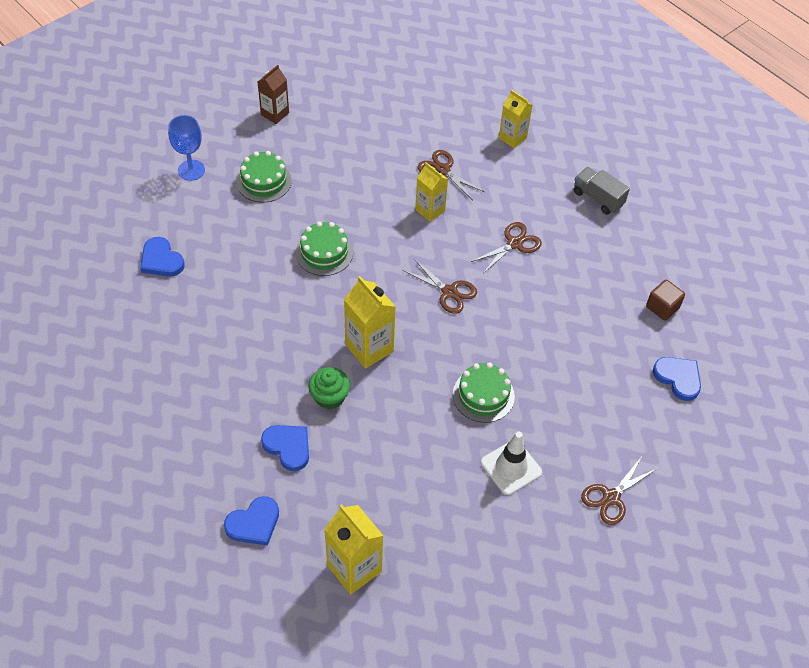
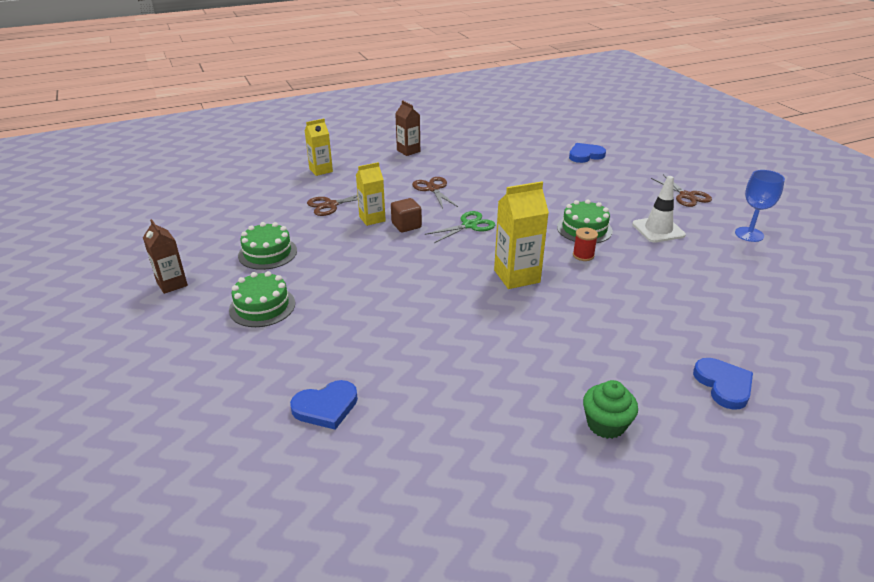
camera: 70 degrees left, 20 degrees down
(191, 170) = (199, 359): blue goblet -> blue goblet (749, 234)
(288, 447) = (627, 345): blue heart -> none
(324, 252) = (387, 283): green cake -> green cake (267, 253)
(329, 397) = (569, 309): green cupcake -> green cupcake (606, 424)
(354, 568) = (769, 326): yellow carton -> none
(428, 399) = (583, 255): none -> red spool
(449, 292) = (469, 225): brown scissors -> green scissors
(598, 198) = (408, 151): grey truck -> brown carton
(662, 307) = (521, 149): brown cube -> brown cube (406, 225)

